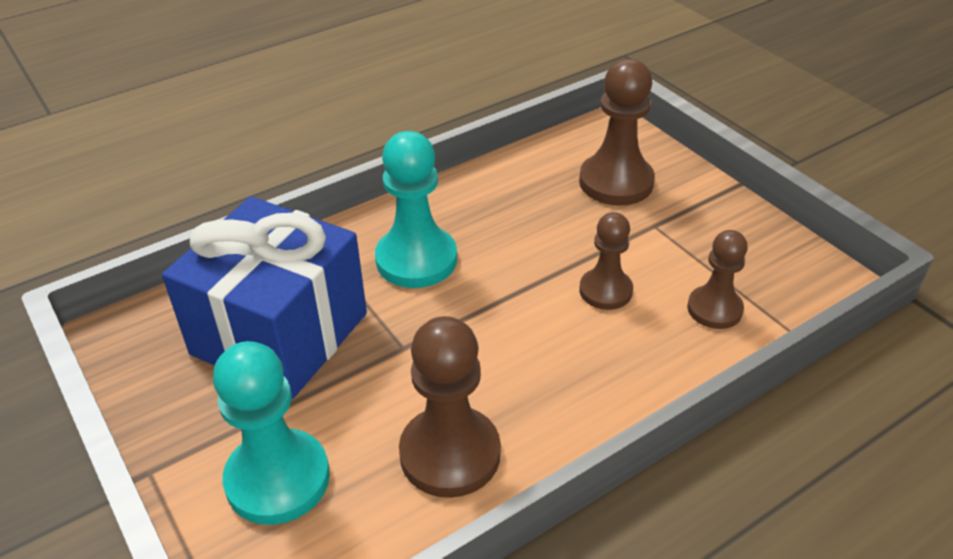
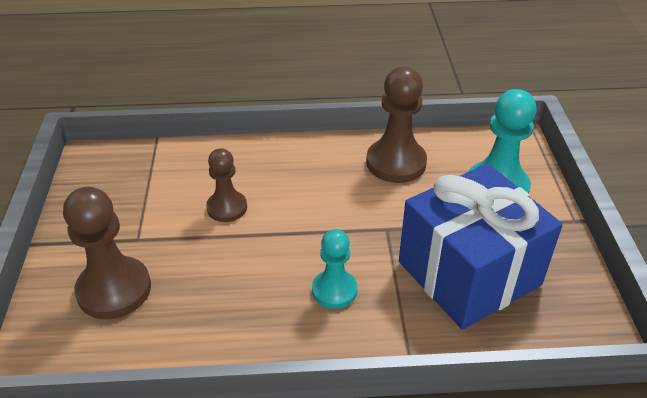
camera: 150 degrees left, 0 degrees up
(416, 260) = (334, 290): turquoise pawn -> turquoise pawn, size x0.62
(714, 309) = (178, 170): brown pawn -> none

